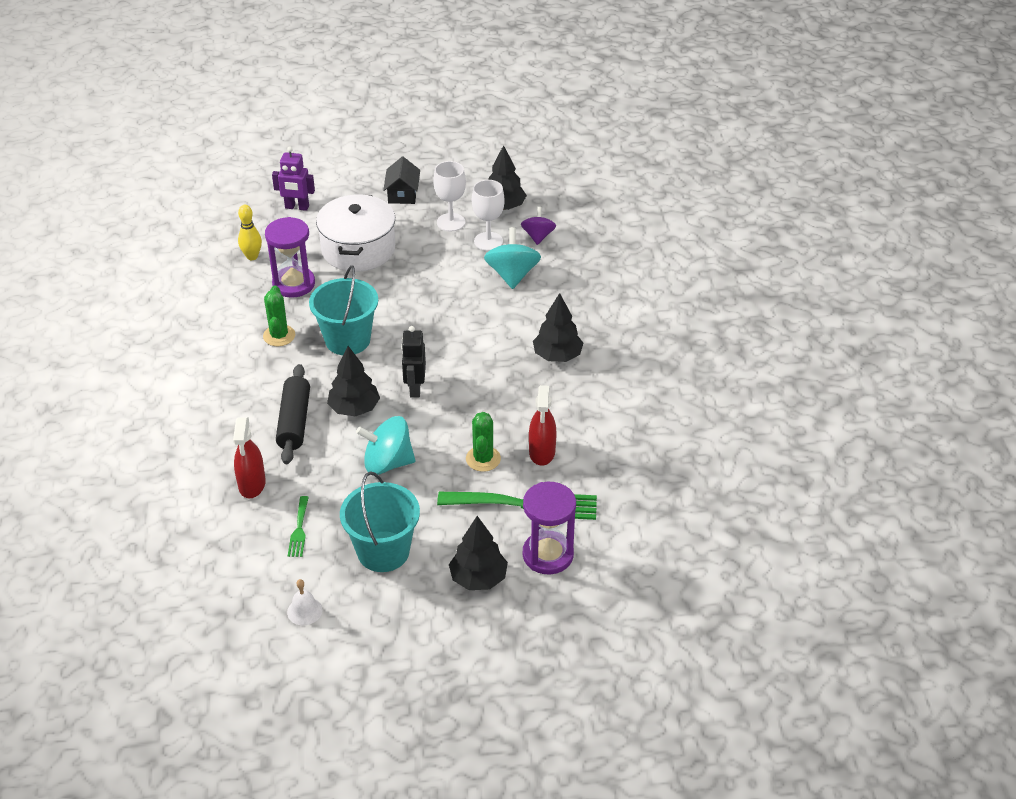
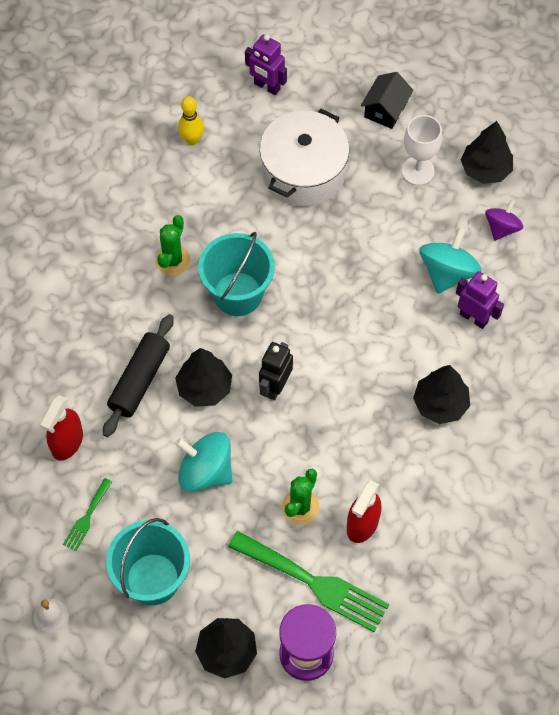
camera: 25 degrees right, 20 degrees up
(294, 284) = (217, 195): purple hourglass -> none
(488, 241) = (445, 214): white goblet -> none
(550, 295) = (474, 317): none -> purple robot

